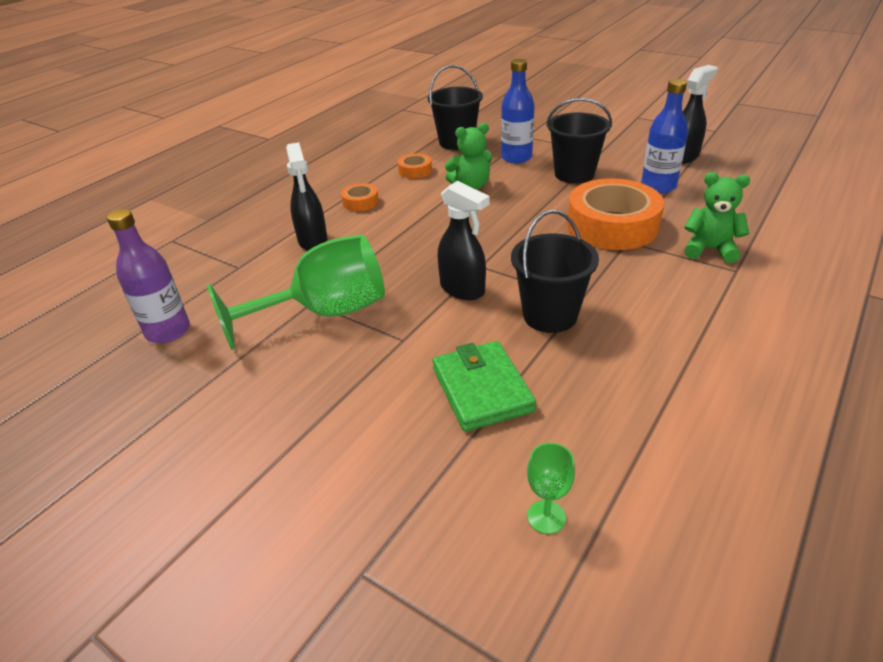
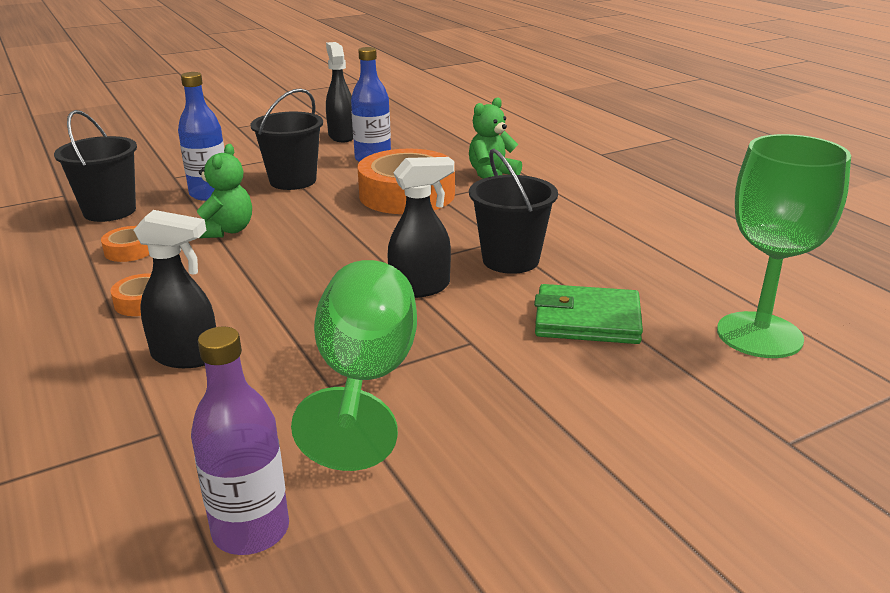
camera: 65 degrees left, 10 degrees down
(546, 517) = (759, 335): green goblet -> green goblet, size x2.40

